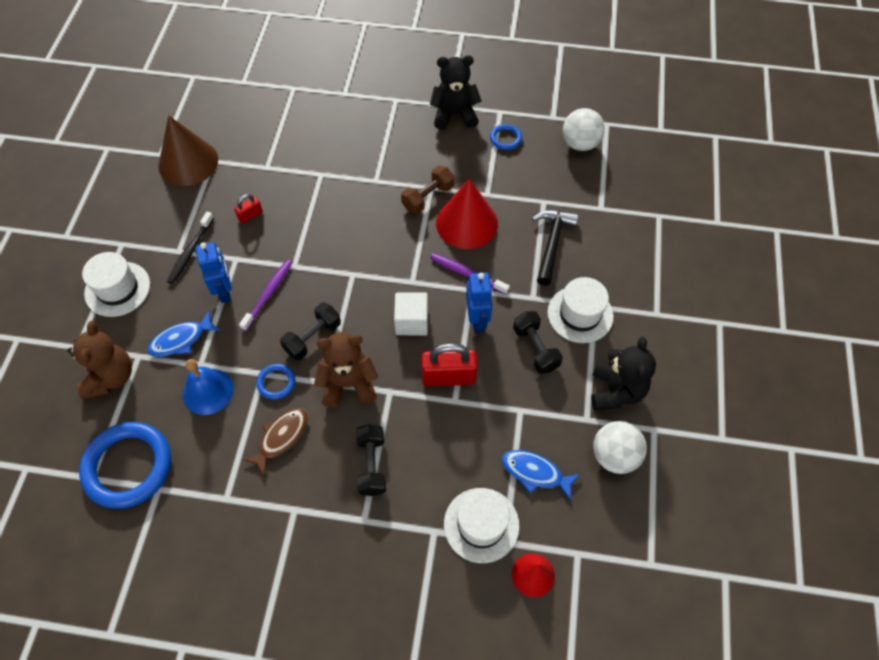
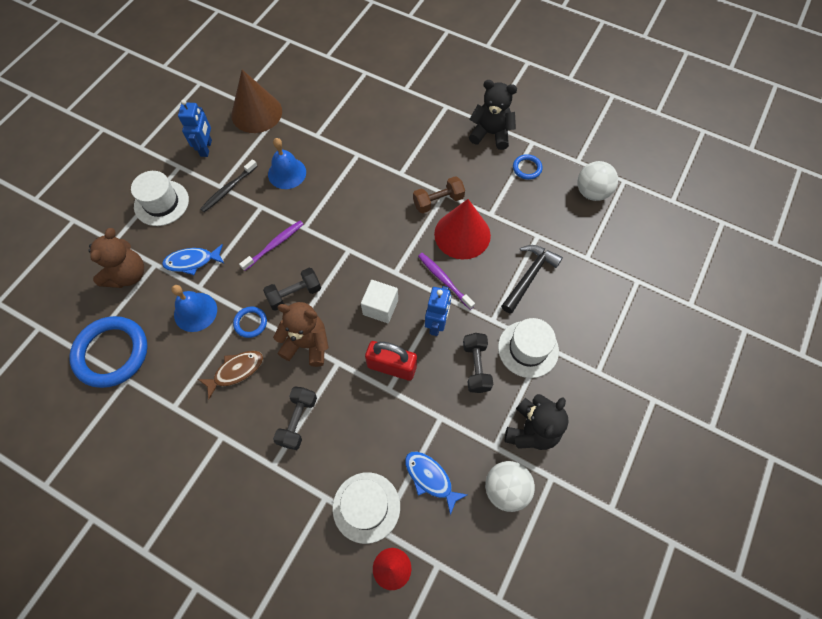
camera: 20 degrees right, 5 degrees up
(224, 291) = (241, 231): blue robot -> blue robot (206, 148)
(250, 216) = (287, 173): red padlock -> blue bell

